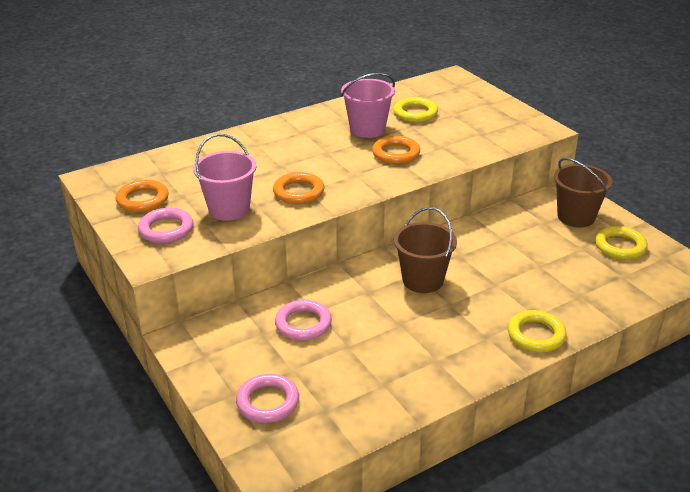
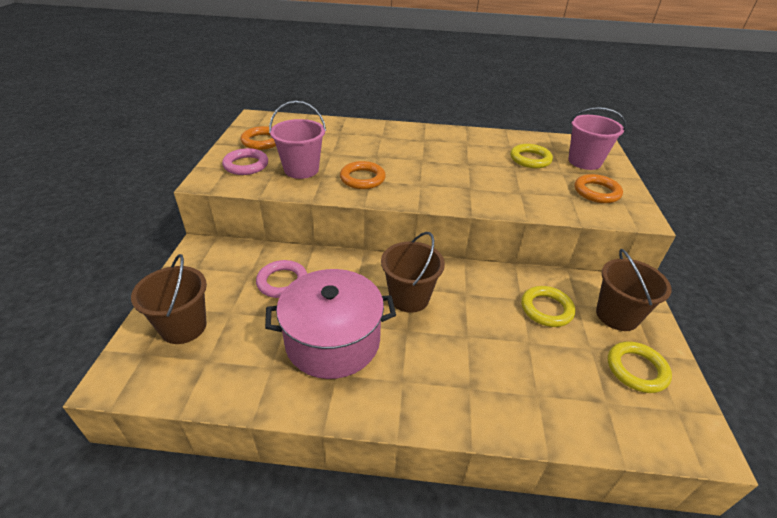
camera: 35 degrees right, 5 degrees up
(268, 402) = (183, 327): pink ring -> brown bucket
(367, 129) = (475, 156): pink bucket -> pink bucket (584, 161)
(396, 154) = (474, 182): orange ring -> orange ring (596, 192)
(405, 341) = (333, 341): none -> pink pot
(536, 335) = (448, 408): yellow ring -> yellow ring (546, 309)

